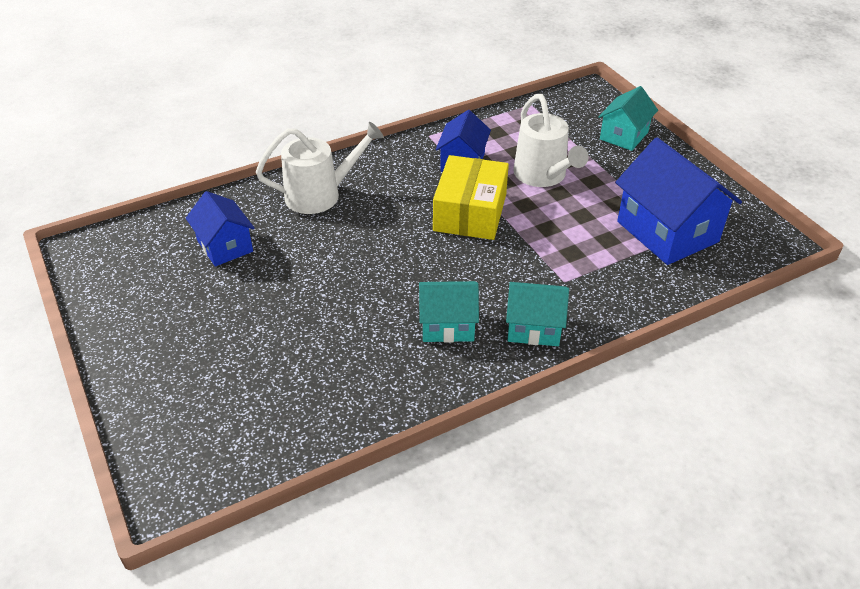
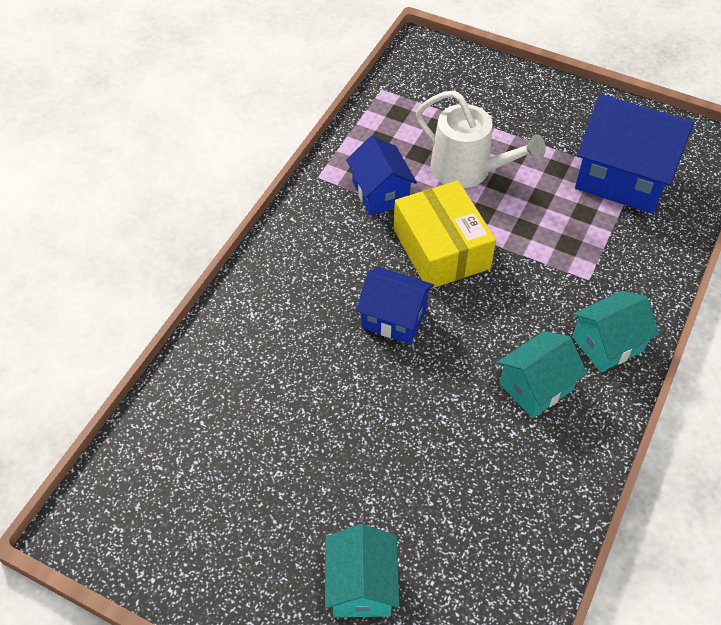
camera: 35 degrees left, 10 degrees up
(225, 246) = (239, 428): blue house -> blue house (394, 318)
(320, 195) = (277, 308): white watering can -> none
(624, 135) = (497, 86): turquoise house -> turquoise house (361, 585)

